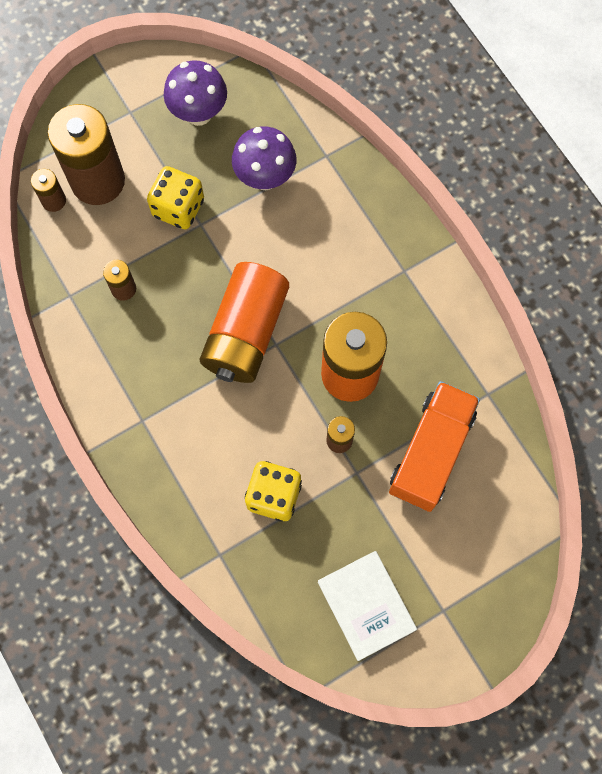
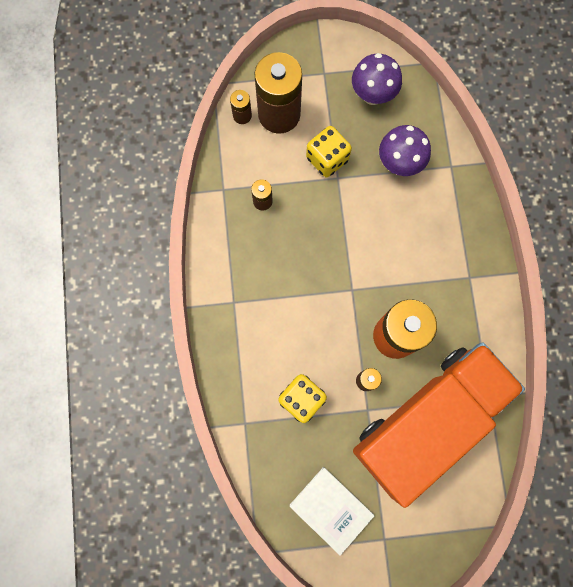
camera: 25 degrees right, 5 degrees up
(246, 333) = (334, 272): orange battery -> none
(366, 605) = (331, 509): white book -> white book turned 45 degrees counterclockwise
(431, 452) = (428, 420): orange truck -> orange truck, size x1.69

